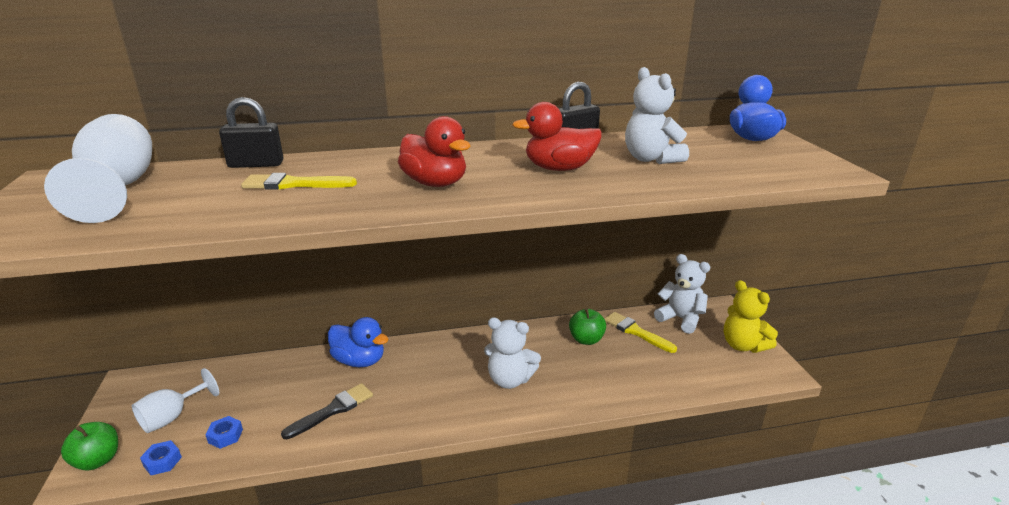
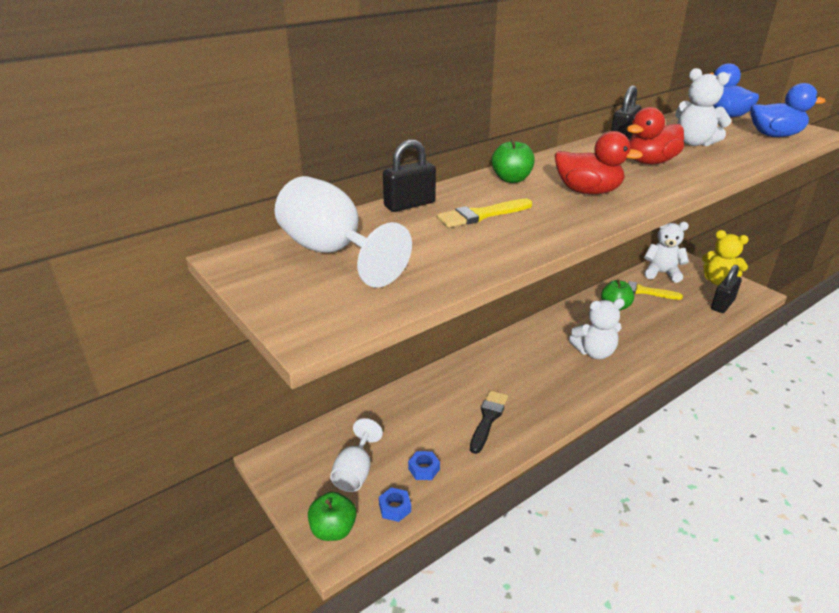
camera: 25 degrees left, 5 degrees up
(359, 360) = (462, 374): blue duck -> blue duck (774, 135)
(387, 160) = (511, 179): none -> green apple
(719, 372) = (722, 304): none -> black padlock

